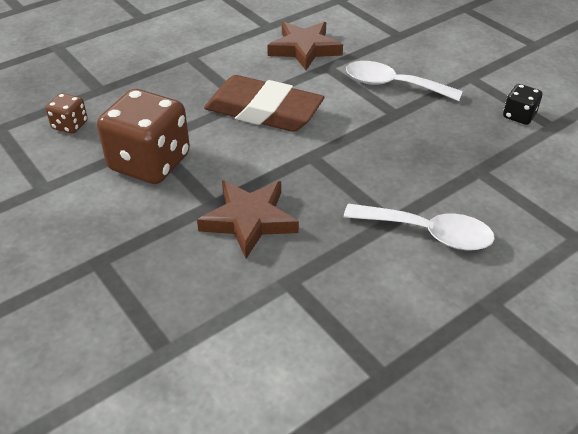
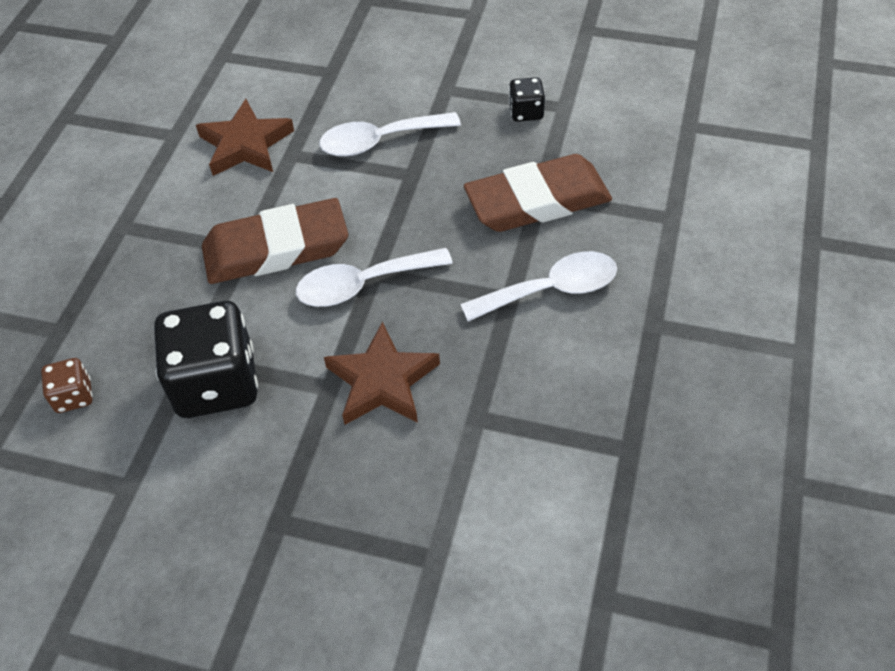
camera: 35 degrees left, 10 degrees up
(150, 163) = (216, 383): brown dice -> black dice
(296, 158) = (363, 284): none -> white spoon
(473, 173) = (537, 201): none -> brown eraser

